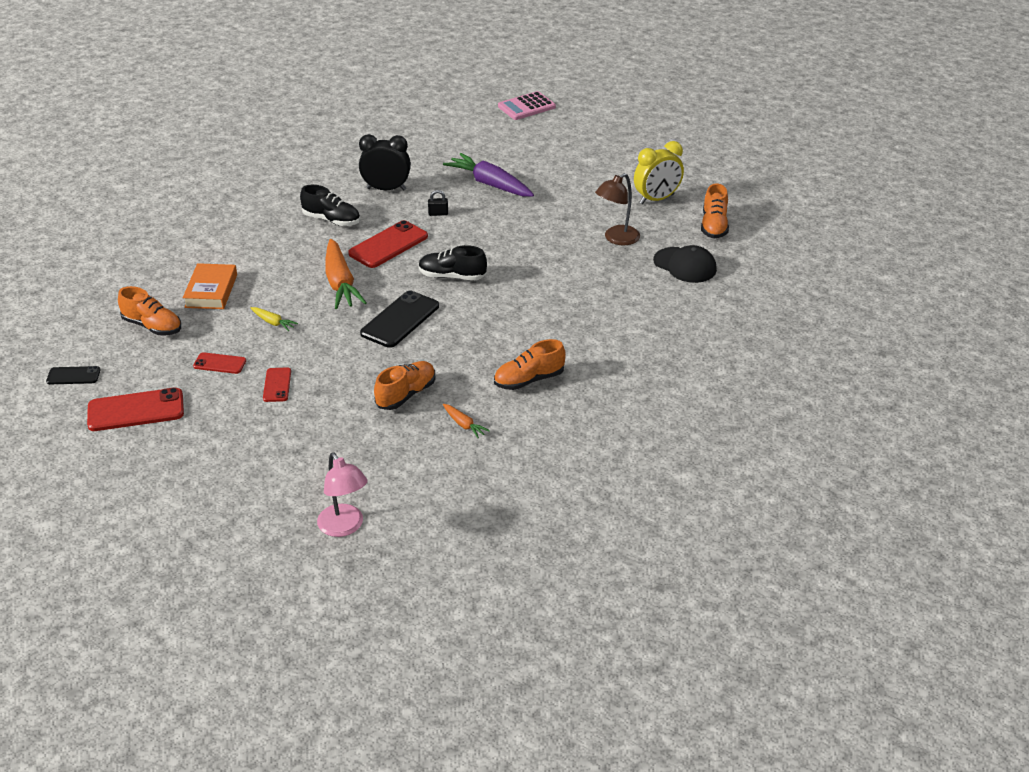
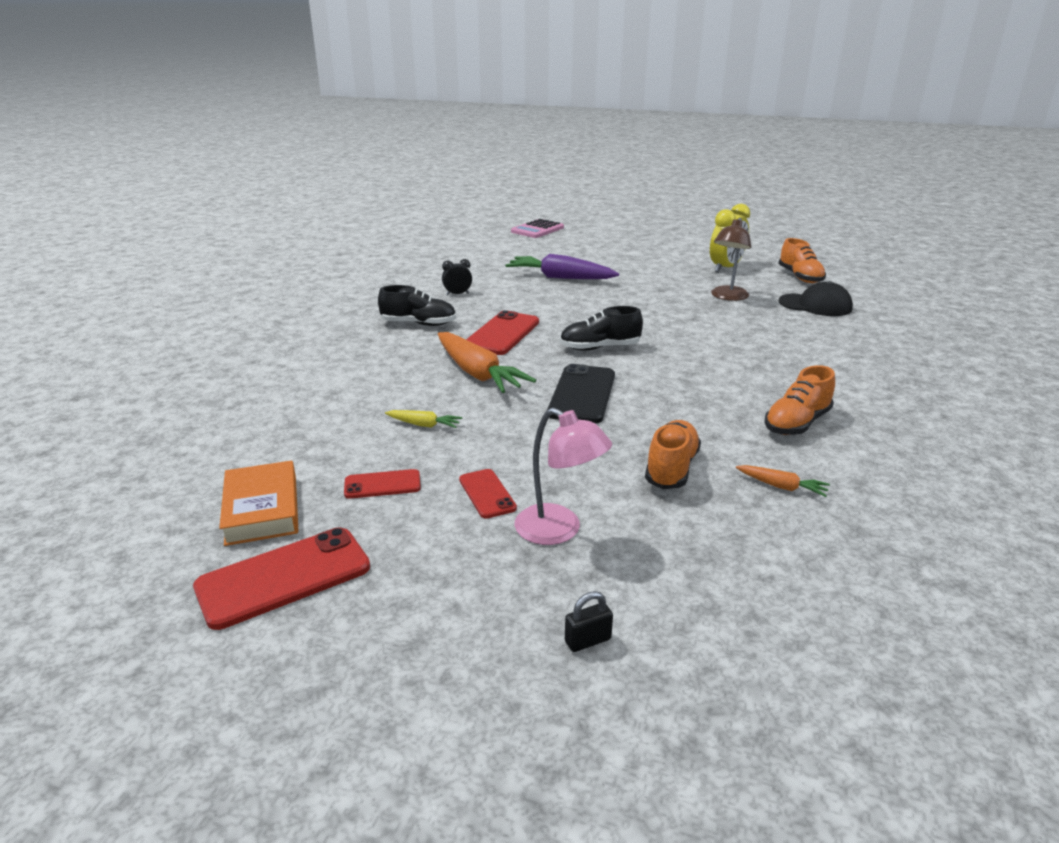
camera: 20 degrees left, 10 degrees down
(73, 376) = (148, 549): black phone -> none
(152, 326) = (251, 460): orange shoe -> none
(211, 291) = (315, 407): orange book -> orange book (262, 509)
(344, 527) = (779, 680): pink lamp -> pink lamp (559, 531)
(386, 189) = (457, 294): black clock -> black clock, size x0.53
(438, 213) = (531, 303): black padlock -> black padlock (587, 640)

